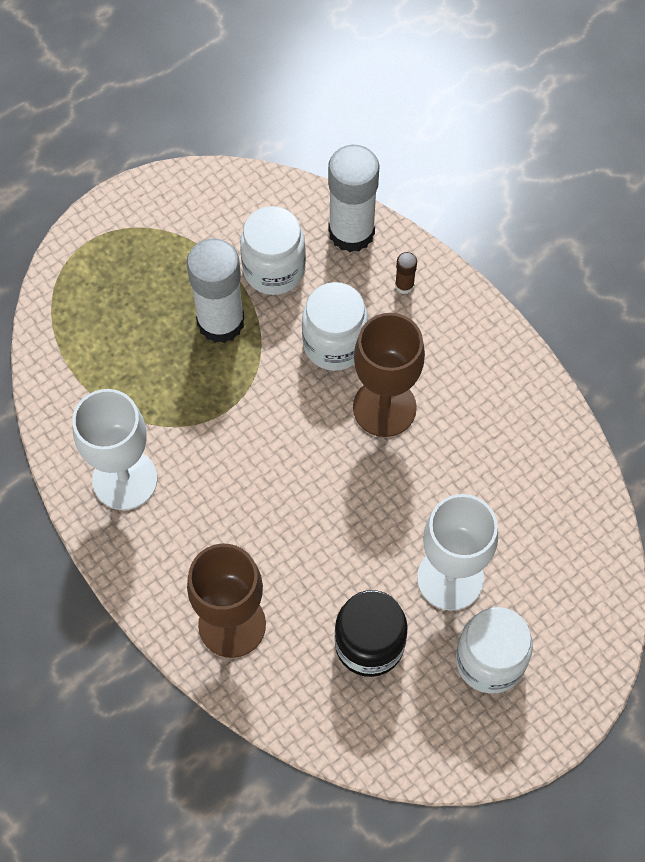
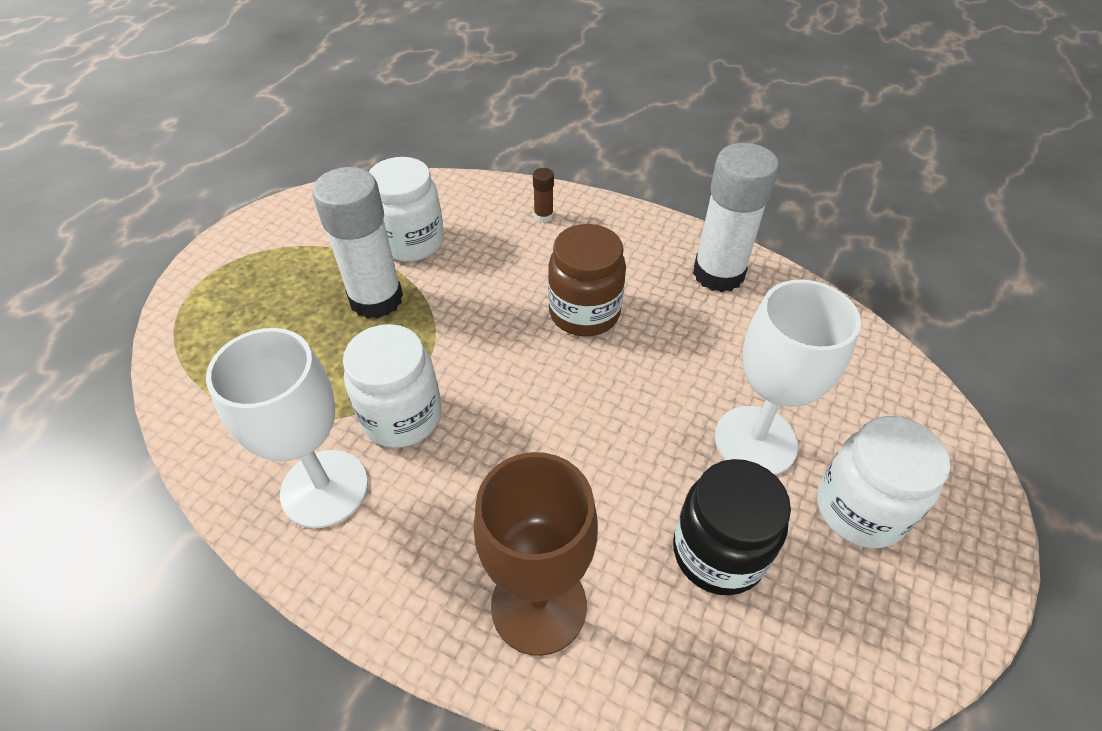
camera: 25 degrees left, 15 degrees down
(334, 344) = (504, 279): white jar -> white jar (402, 416)
(351, 232) = (472, 195): white glue stick -> white glue stick (718, 274)
(384, 407) = (584, 313): brown goblet -> brown jar

